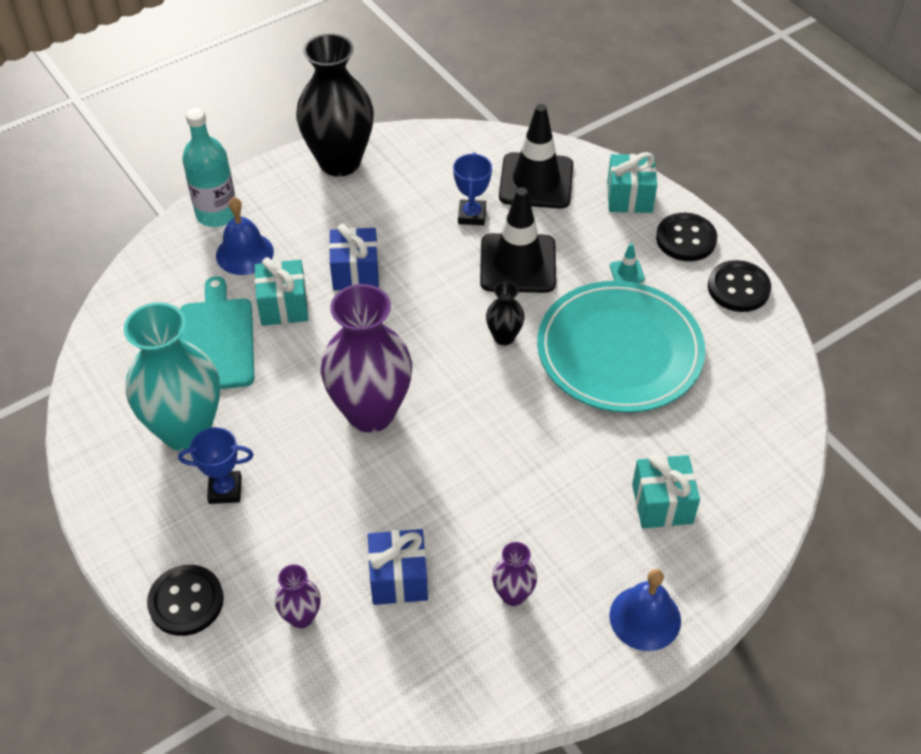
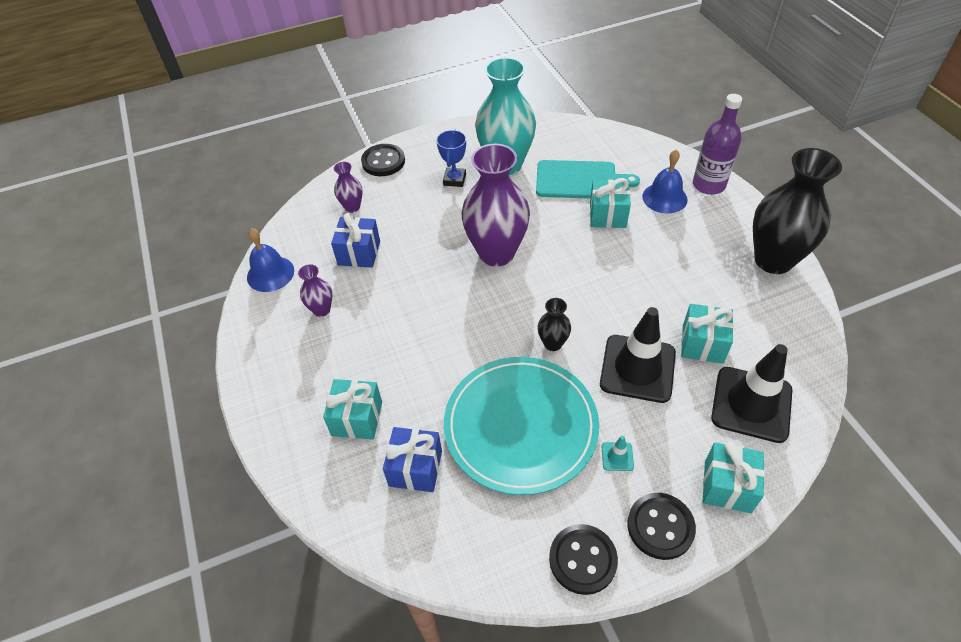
camera: 105 degrees right, 0 degrees up
(217, 214) = (708, 185): turquoise bottle -> purple bottle
(355, 272) = (638, 258): blue gift -> blue gift (415, 468)
(472, 215) = (702, 344): blue trophy -> turquoise gift
(645, 618) = (270, 382): blue bell -> blue bell (270, 273)

